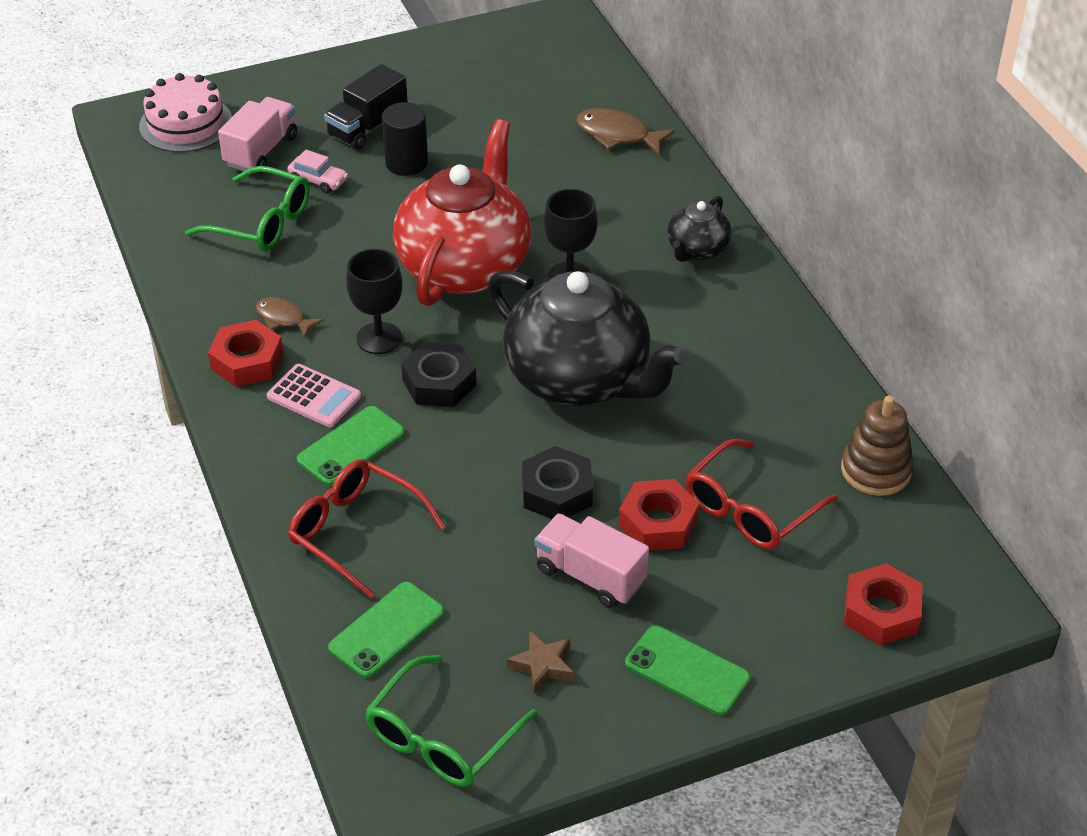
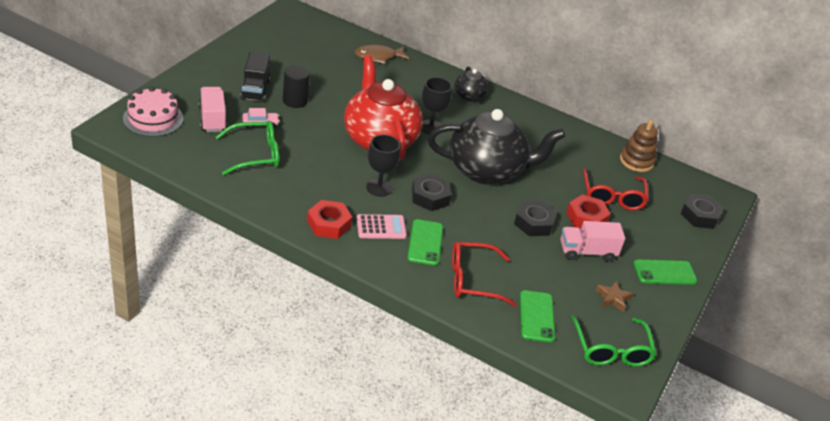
camera: 45 degrees left, 5 degrees down
(283, 318) = (322, 196): brown fish -> none
(881, 612) = (700, 215): red nut -> black nut

